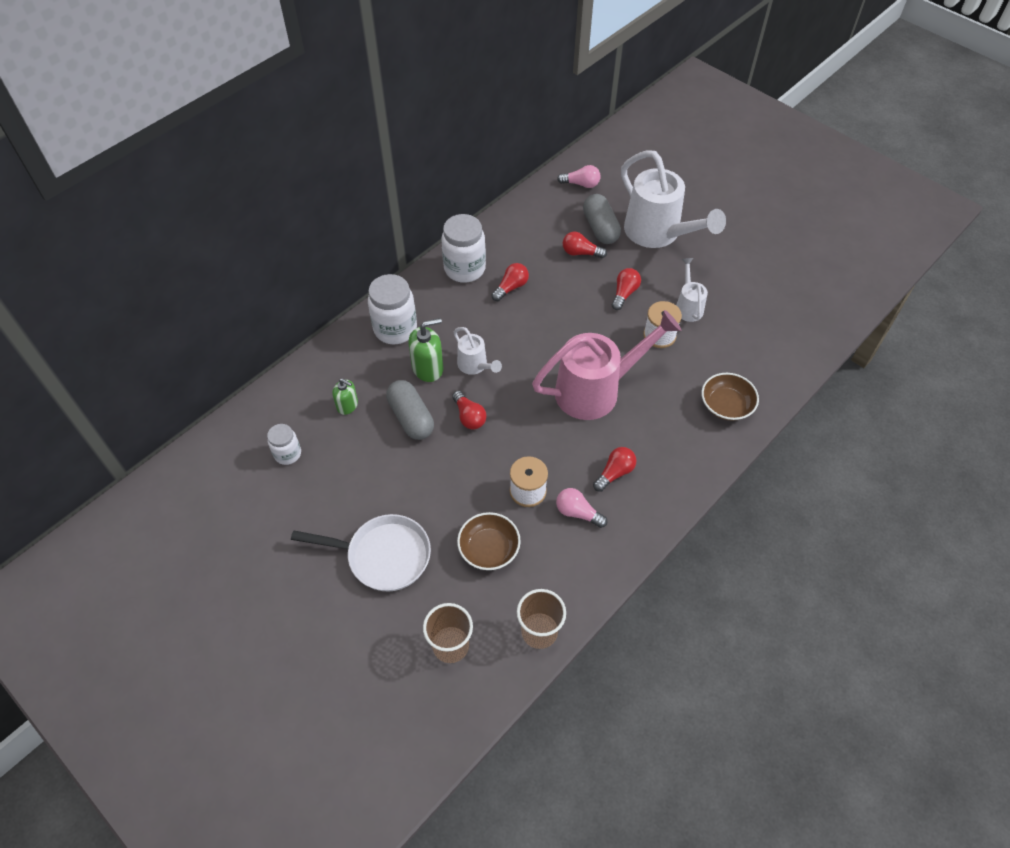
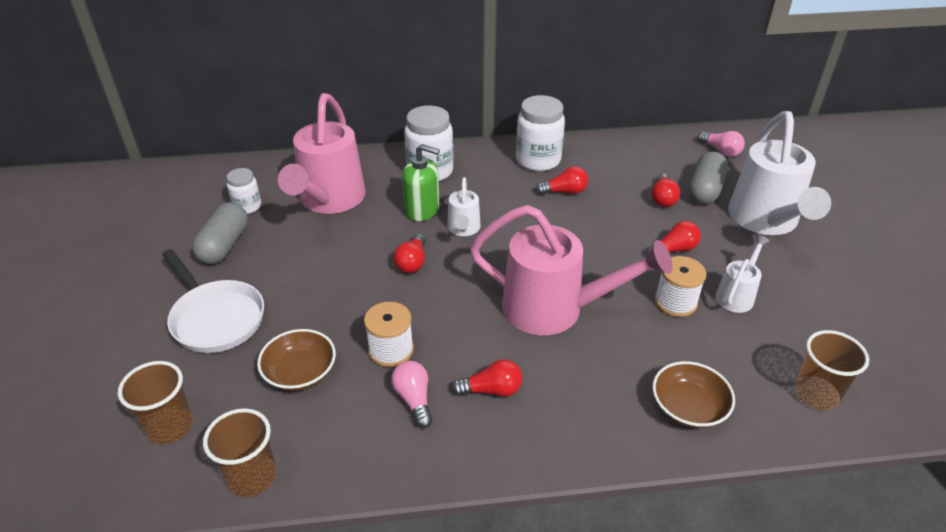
camera: 40 degrees right, 15 degrees down
(347, 405) = (329, 200): green soap dispenser -> pink watering can
(411, 418) = (365, 235): grey capsule -> grey capsule (224, 245)
(580, 253) = (663, 198): red light bulb -> red light bulb turned 135 degrees counterclockwise
(779, 350) = (815, 394): none -> brown cup

